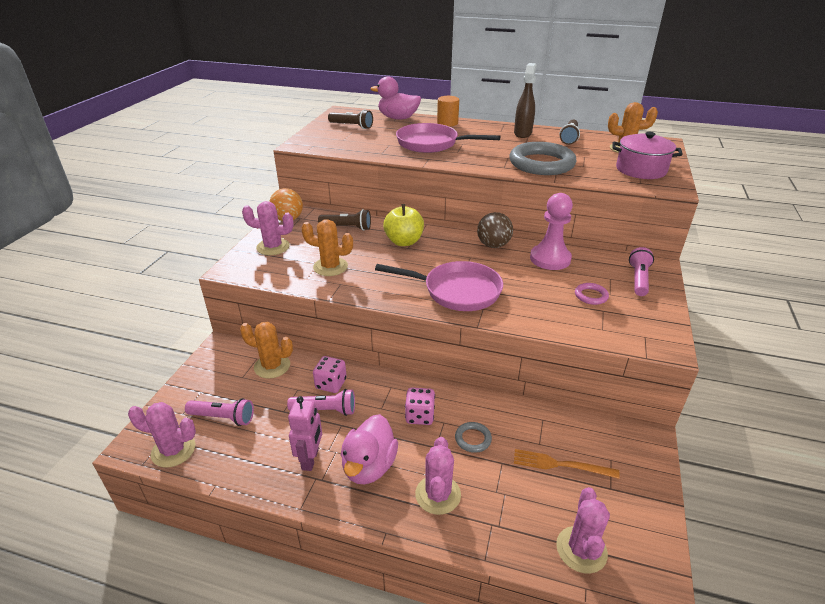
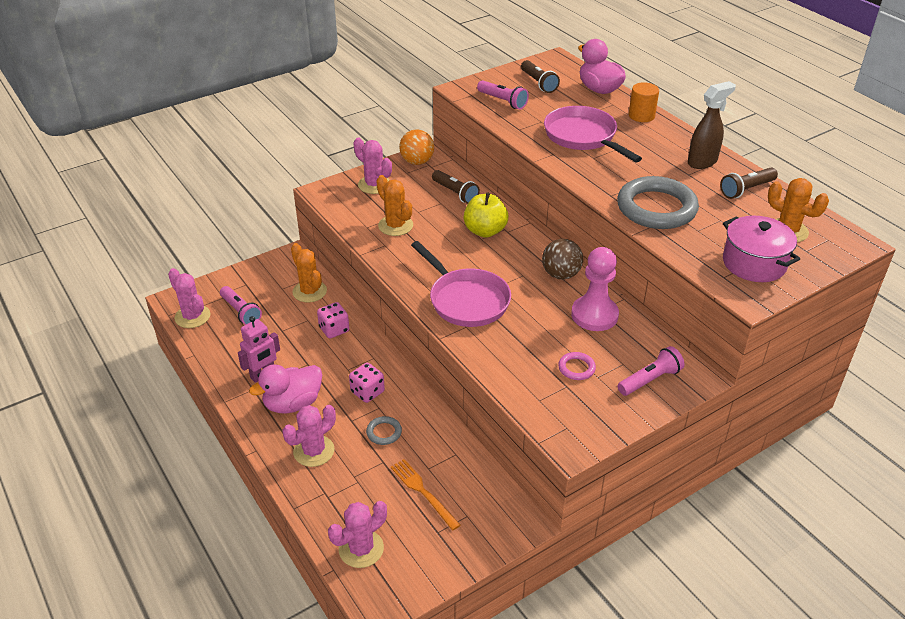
camera: 40 degrees right, 5 degrees up
(325, 410) = (309, 347): pink flashlight -> pink flashlight (503, 101)

